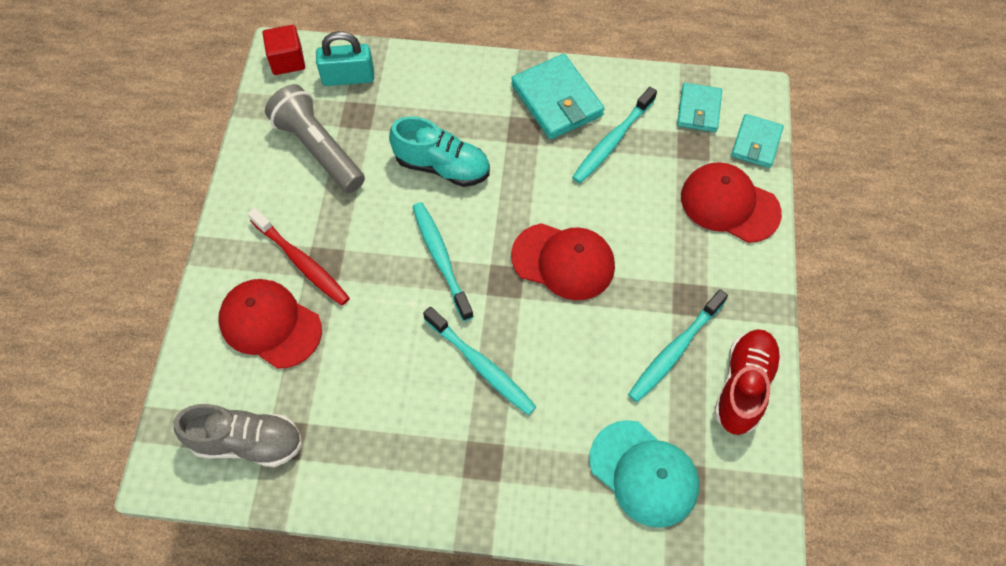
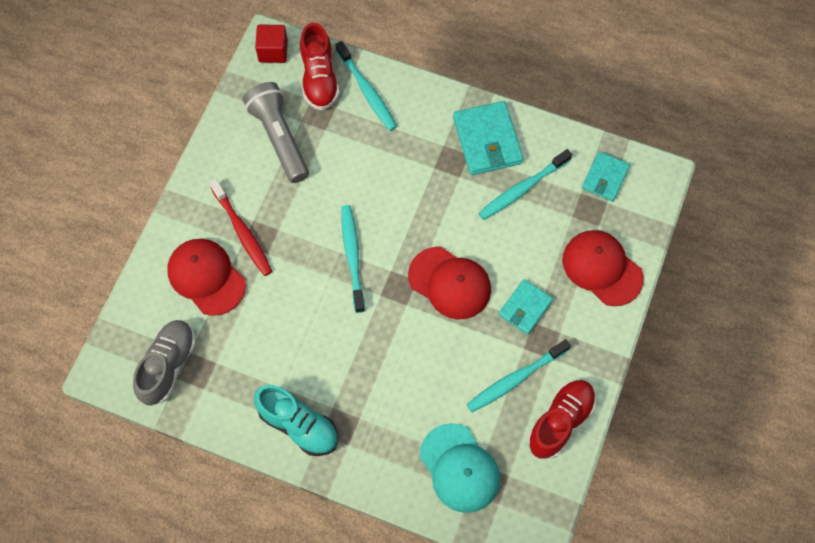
camera: 15 degrees right, 5 degrees up
(247, 442) = (168, 365): grey shoe -> grey shoe turned 90 degrees counterclockwise
(348, 77) = (319, 78): turquoise padlock -> red shoe
(442, 166) = (375, 177): turquoise shoe -> turquoise shoe (298, 425)
(481, 366) = (360, 352): turquoise toothbrush -> turquoise toothbrush (367, 91)
(756, 143) = (644, 220): turquoise wallet -> turquoise wallet (525, 308)

